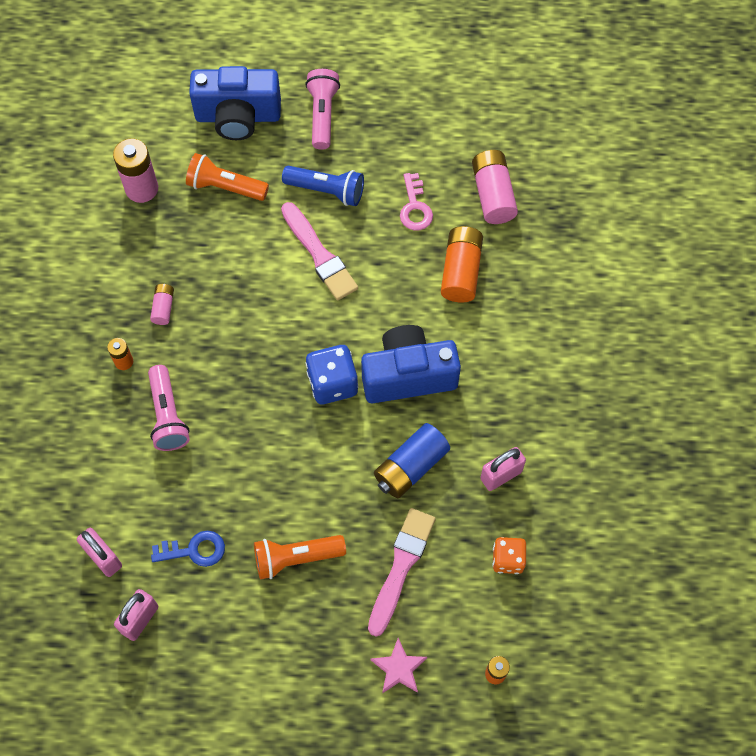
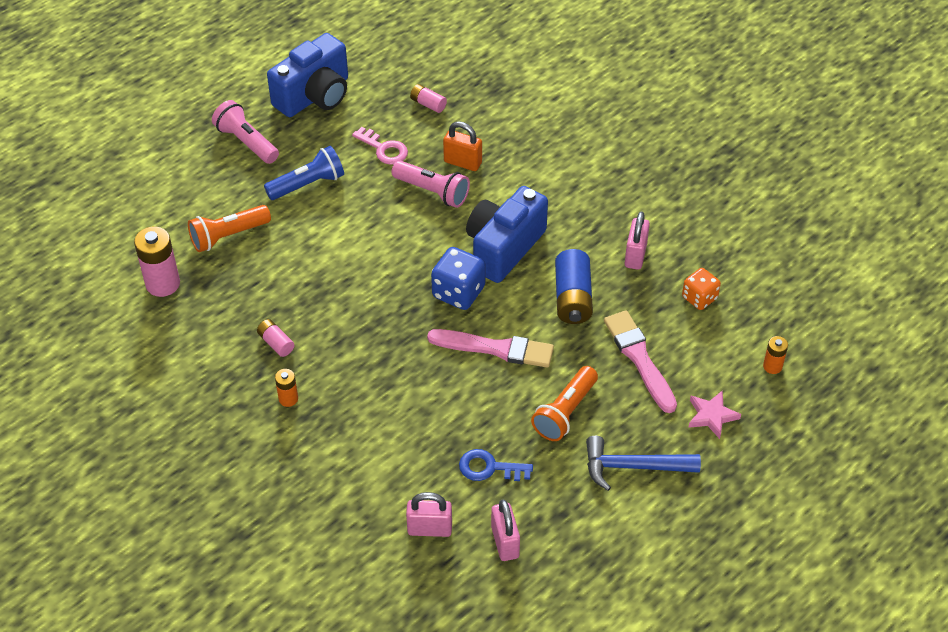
camera: 45 degrees left, 15 degrees down
(167, 416) = (365, 405): pink flashlight -> pink flashlight (432, 191)
(194, 550) = (489, 468): blue key -> blue key turned 120 degrees counterclockwise
(238, 116) = (182, 187): blue camera -> blue camera (315, 96)
(293, 651) = (633, 467): none -> blue hammer
(319, 255) = (352, 225): pink brush -> pink brush (496, 348)
(461, 271) = (462, 162): orange battery -> orange padlock
(493, 194) = (428, 104): pink battery -> pink battery, size x0.54

